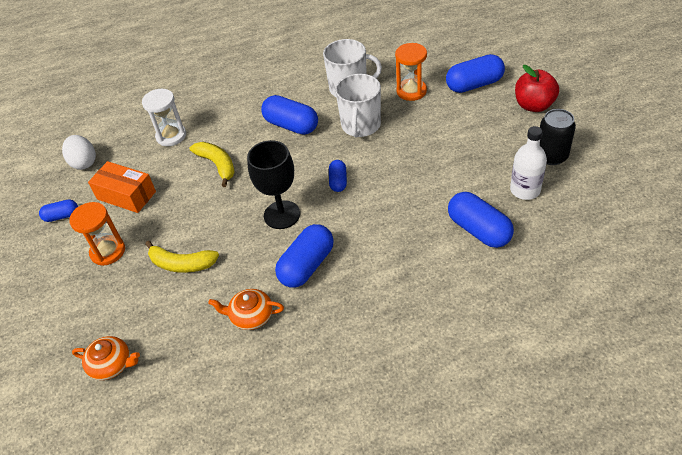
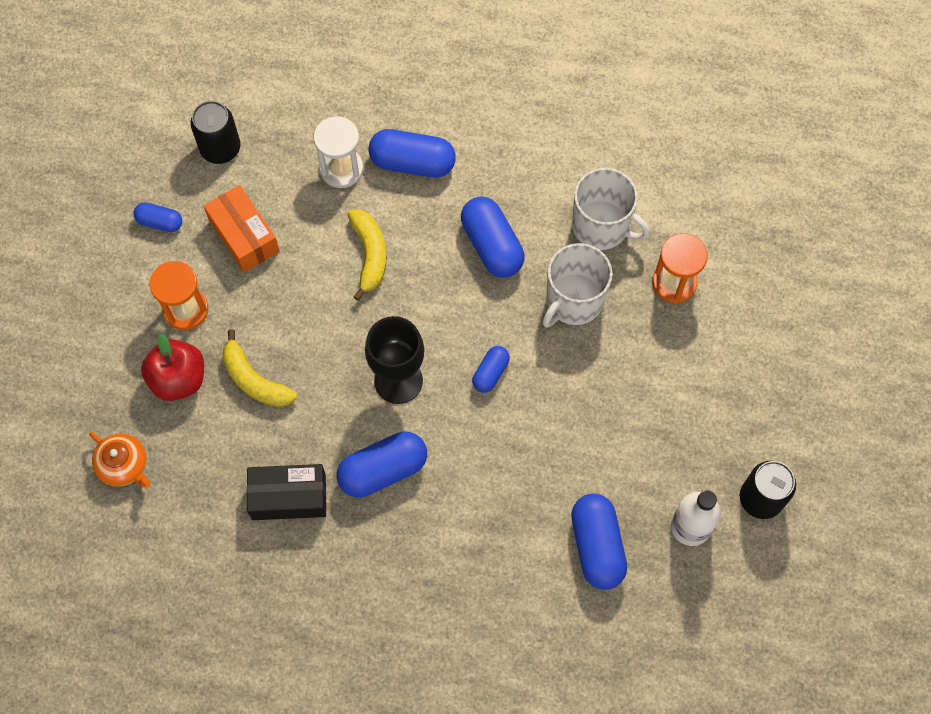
camera: 25 degrees right, 20 degrees up
(84, 162) = (220, 148): white egg -> black can
(251, 316) = (289, 497): orange teapot -> black box
(474, 85) = (760, 323): blue capsule -> blue capsule (412, 163)
(534, 105) = (805, 407): red apple -> red apple (178, 379)

